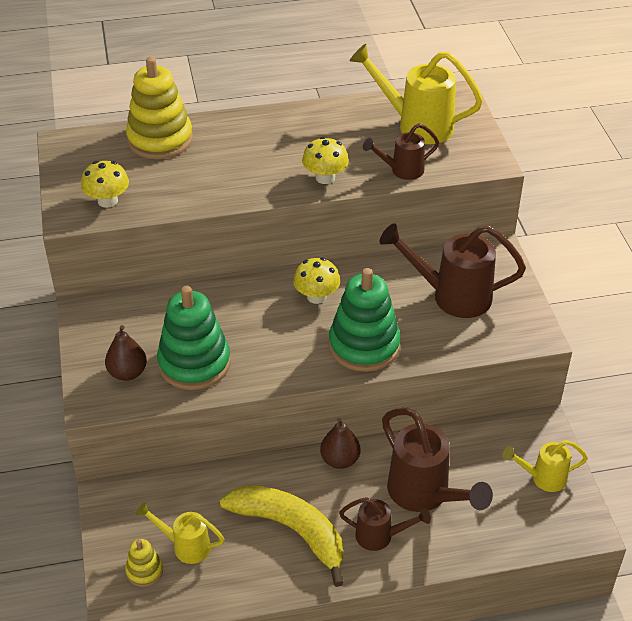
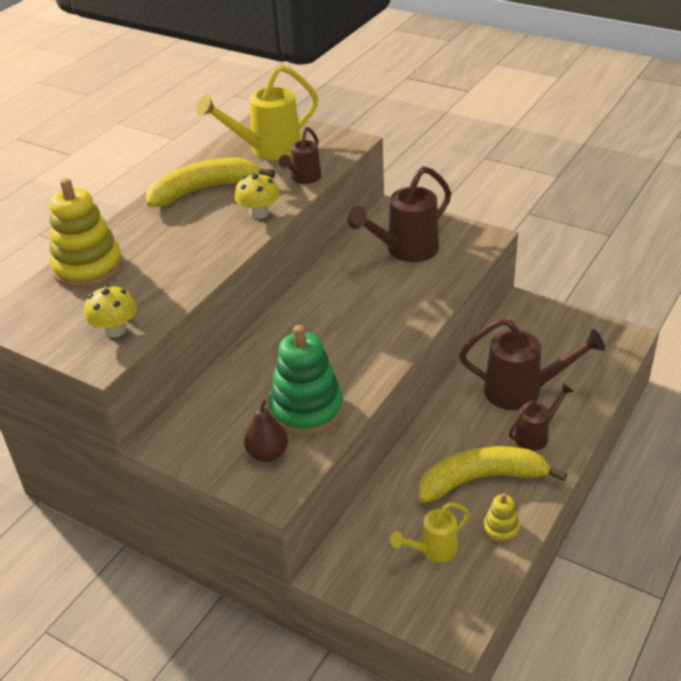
camera: 45 degrees left, 5 degrees down
(144, 571) = (431, 591): yellow stacking toy -> yellow stacking toy (501, 529)
(316, 296) = (322, 310): yellow mushroom -> none
(319, 129) = (203, 190): none -> yellow banana
(340, 460) = (445, 415): brown pear -> none
(364, 345) = (400, 314): green stacking toy -> none
(542, 478) = (566, 330): yellow watering can -> none

